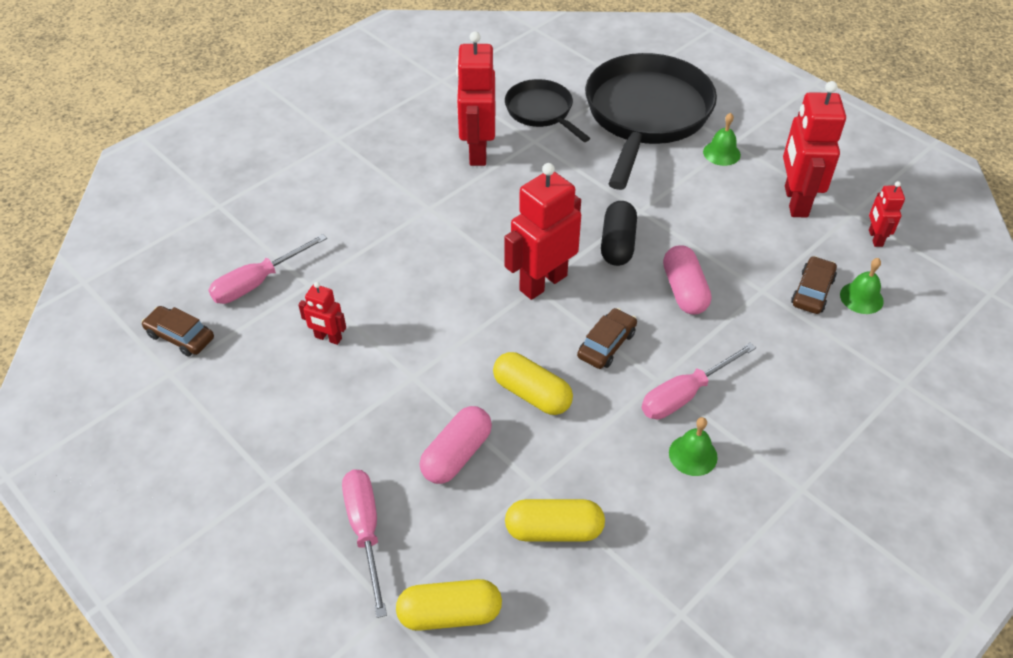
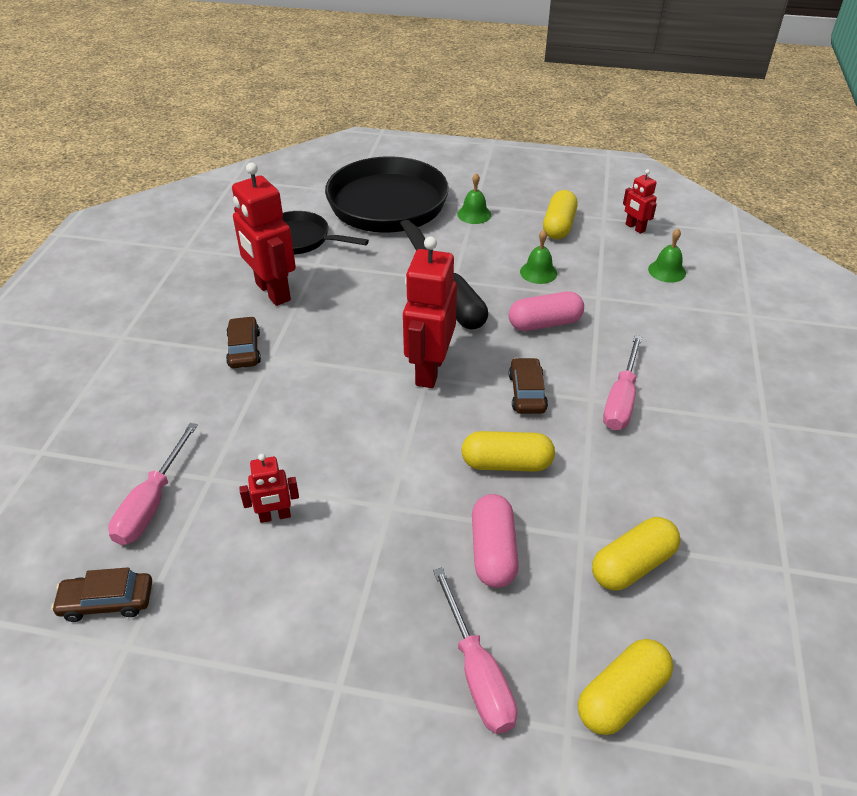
camera: 35 degrees left, 5 degrees down
(365, 531) = (477, 672): pink screwdriver -> pink screwdriver turned 150 degrees counterclockwise
(684, 290) = (544, 323): pink capsule -> pink capsule turned 60 degrees counterclockwise
(693, 455) = (671, 441): green bell -> green bell (538, 272)
(795, 201) = (559, 226): red robot -> yellow capsule
(812, 291) = (632, 282): brown car -> brown car (244, 349)

